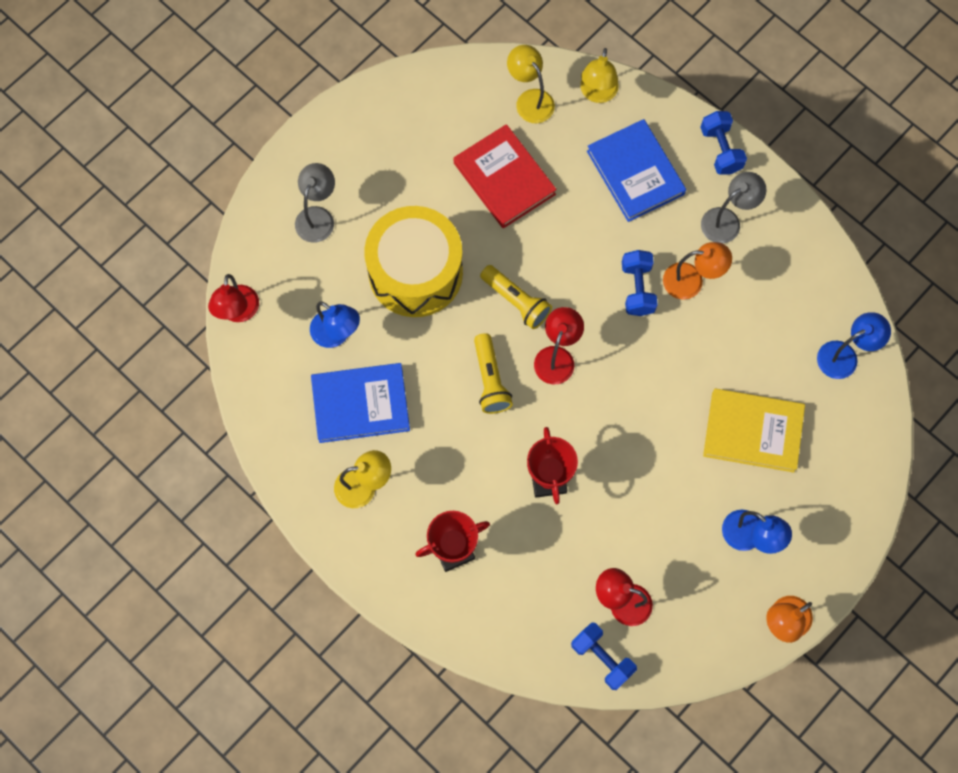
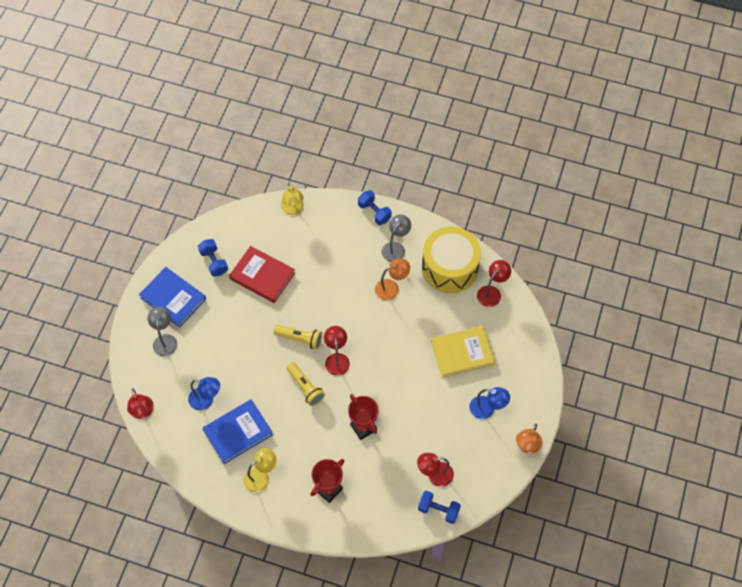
camera: 25 degrees left, 10 degrees down
(415, 272) = (236, 347): yellow drum -> yellow drum (450, 268)
(530, 99) = (257, 228): yellow lamp -> none
(635, 172) = (333, 243): blue book -> blue book (173, 298)
(637, 289) = (364, 304): blue dumbbell -> blue dumbbell (214, 262)
(845, 356) = (492, 292): blue lamp -> red lamp

